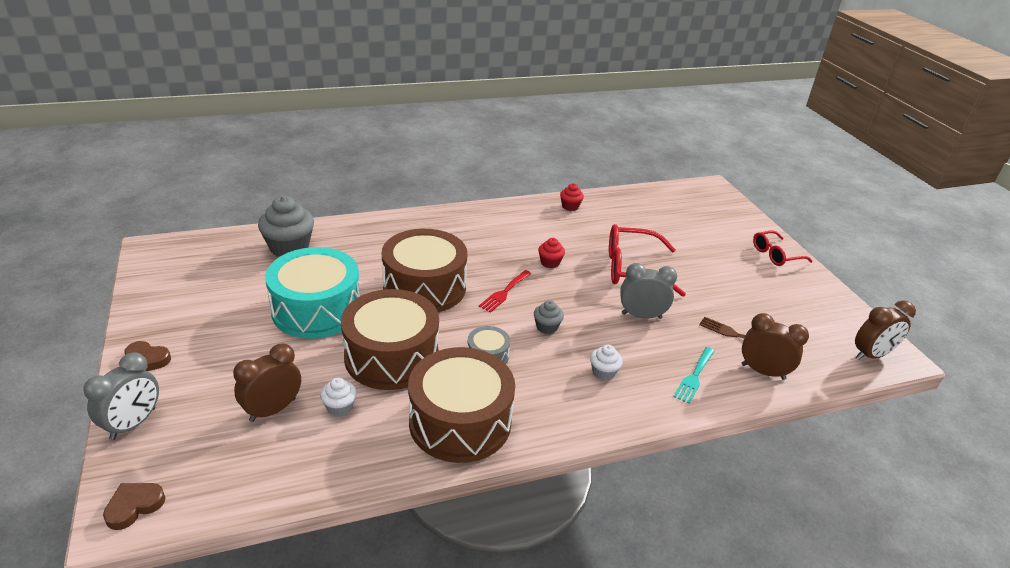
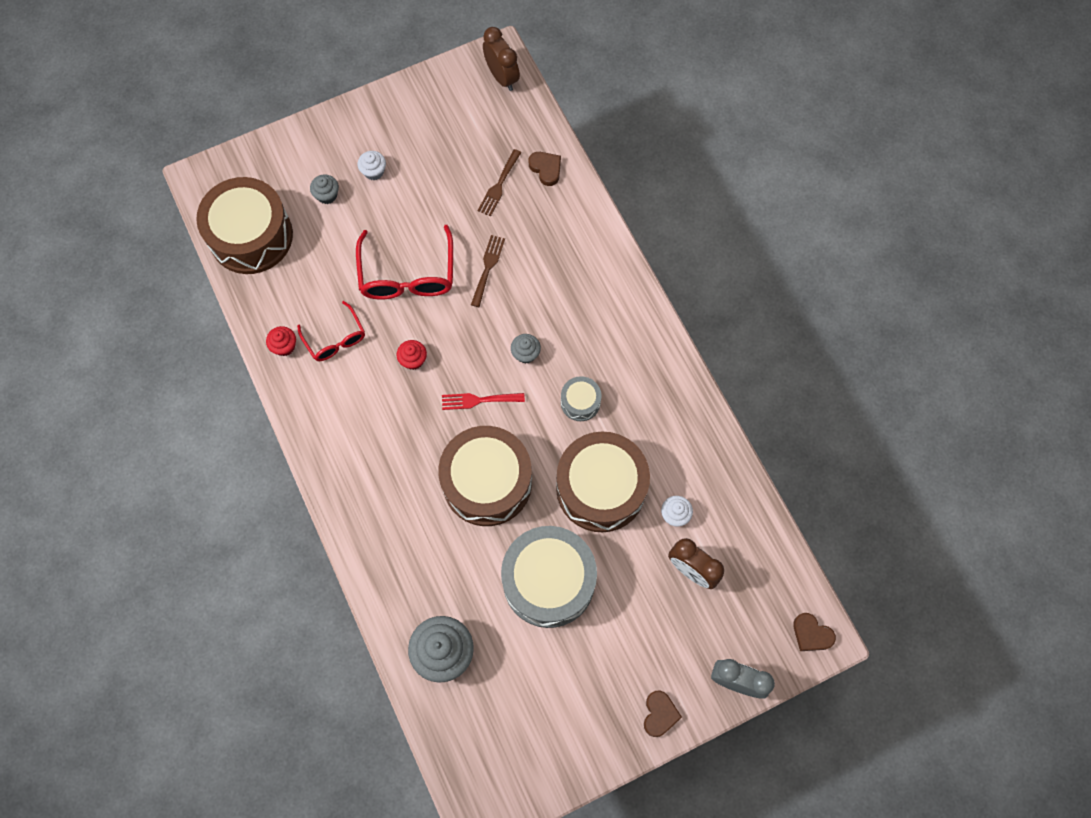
camera: 95 degrees left, 35 degrees up
(316, 309) = (548, 581): turquoise drum -> grey drum
(460, 422) = (667, 412): brown drum -> brown drum (251, 236)
(504, 292) = (478, 400): red fork -> red fork turned 150 degrees clockwise
(603, 372) = (578, 300): white cupcake -> white cupcake (374, 171)
(641, 316) = (488, 267): grey clock -> brown fork
(694, 377) = (566, 225): turquoise fork -> none
(708, 238) = (327, 195): none -> grey cupcake
(763, 371) = (546, 169): brown clock -> brown heart
(775, 255) = (348, 130): red glasses -> red glasses (335, 339)

